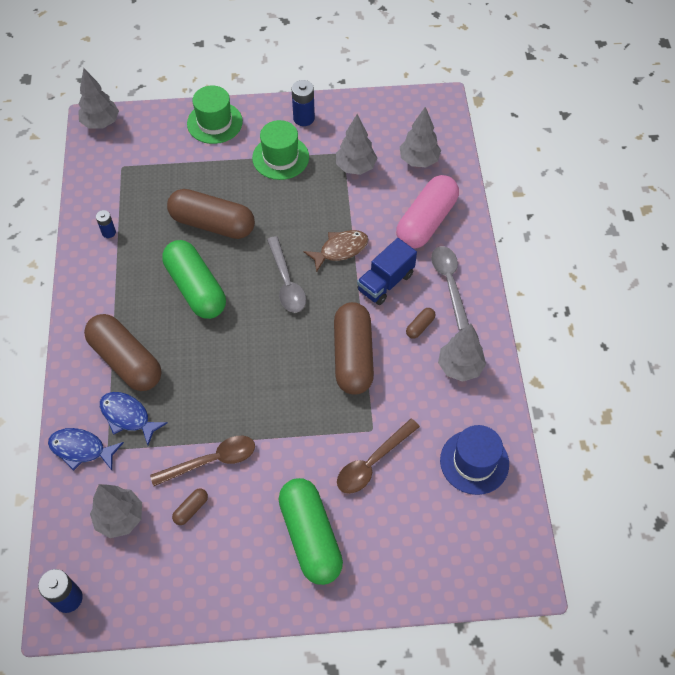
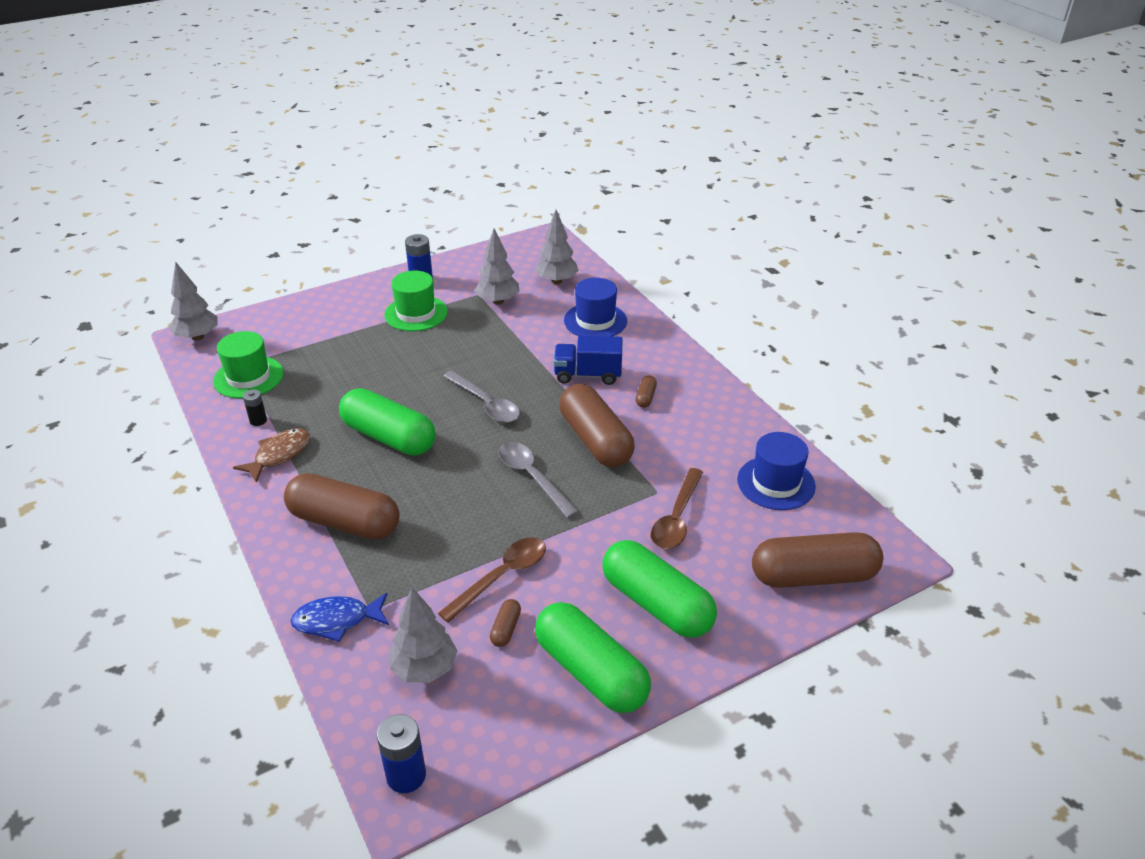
camera: 25 degrees left, 20 degrees down
(108, 232) = (258, 420): blue battery -> black battery
(128, 416) = (377, 571): blue fish -> none
(212, 224) = (375, 381): brown capsule -> brown capsule (813, 576)
(214, 122) = (328, 305): green hat -> green hat (248, 377)
(230, 574) = (591, 672): none -> green capsule
(340, 250) = (525, 364): brown fish -> brown fish (279, 455)
(385, 282) = (587, 375): blue truck -> blue truck turned 75 degrees clockwise
(426, 221) = (595, 321): pink capsule -> blue hat
(449, 283) = (650, 358): grey spoon -> grey spoon (532, 477)
(460, 367) = (706, 416): grey tree -> none

